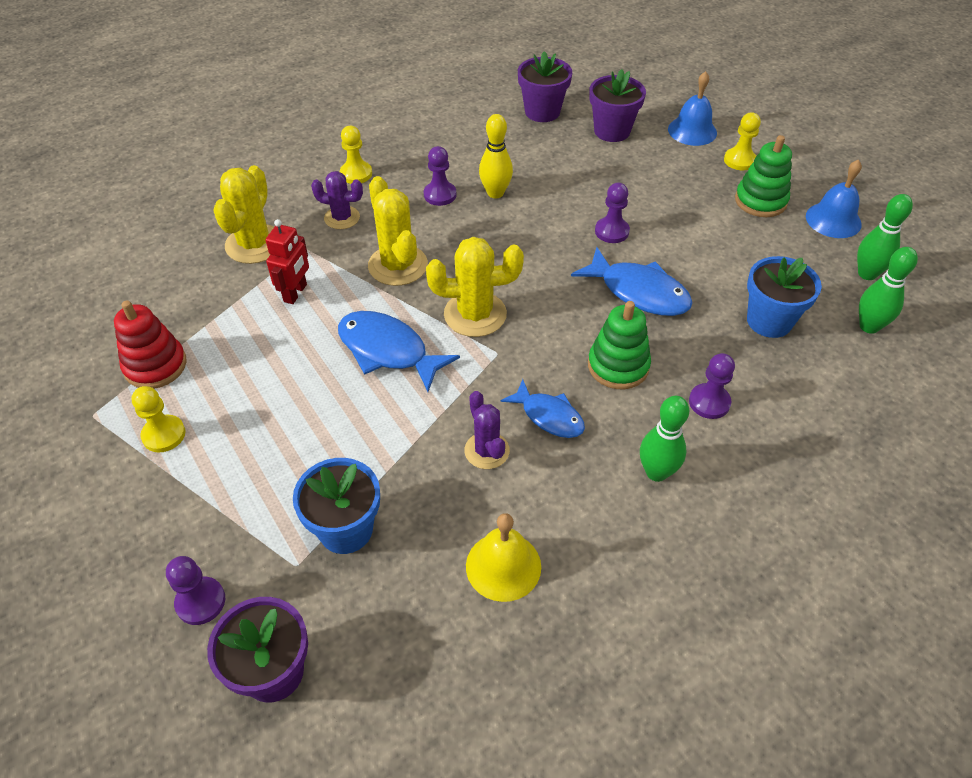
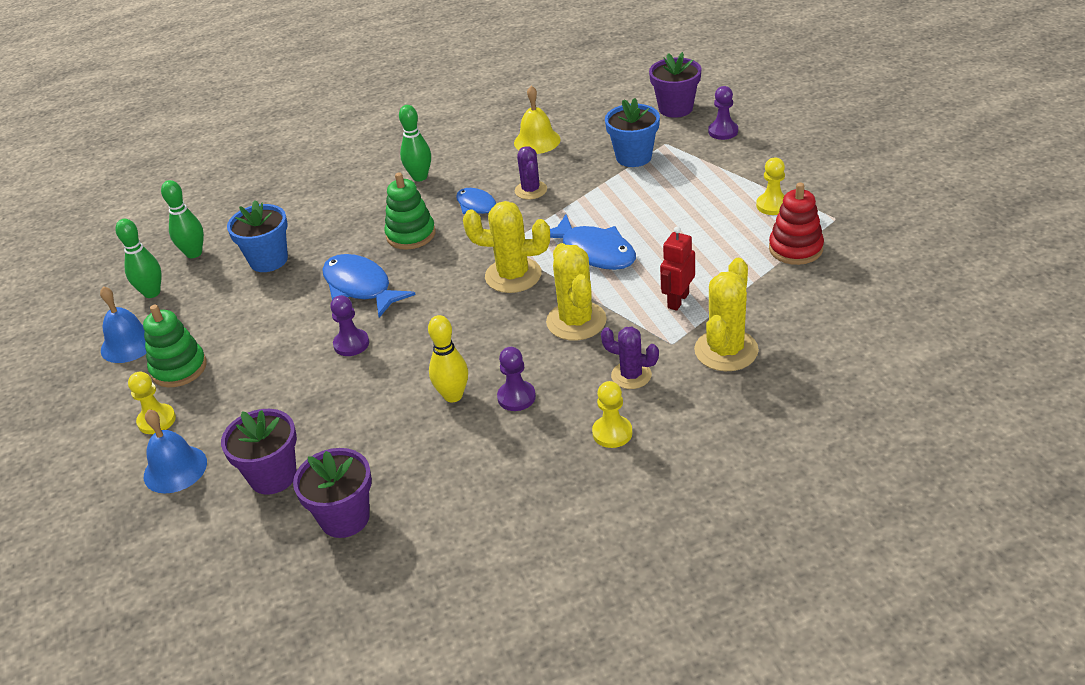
camera: 165 degrees left, 10 degrees down
(709, 402) = (357, 211): purple pawn -> none

